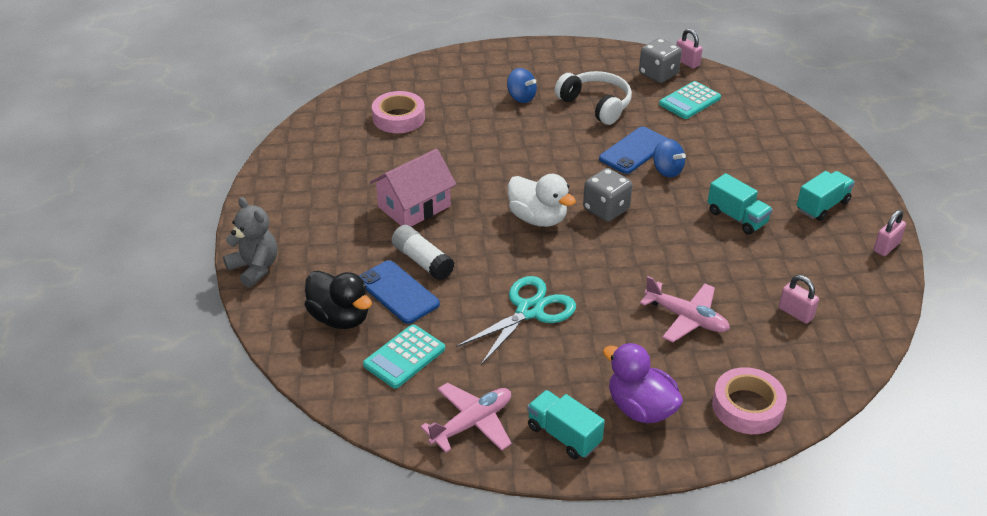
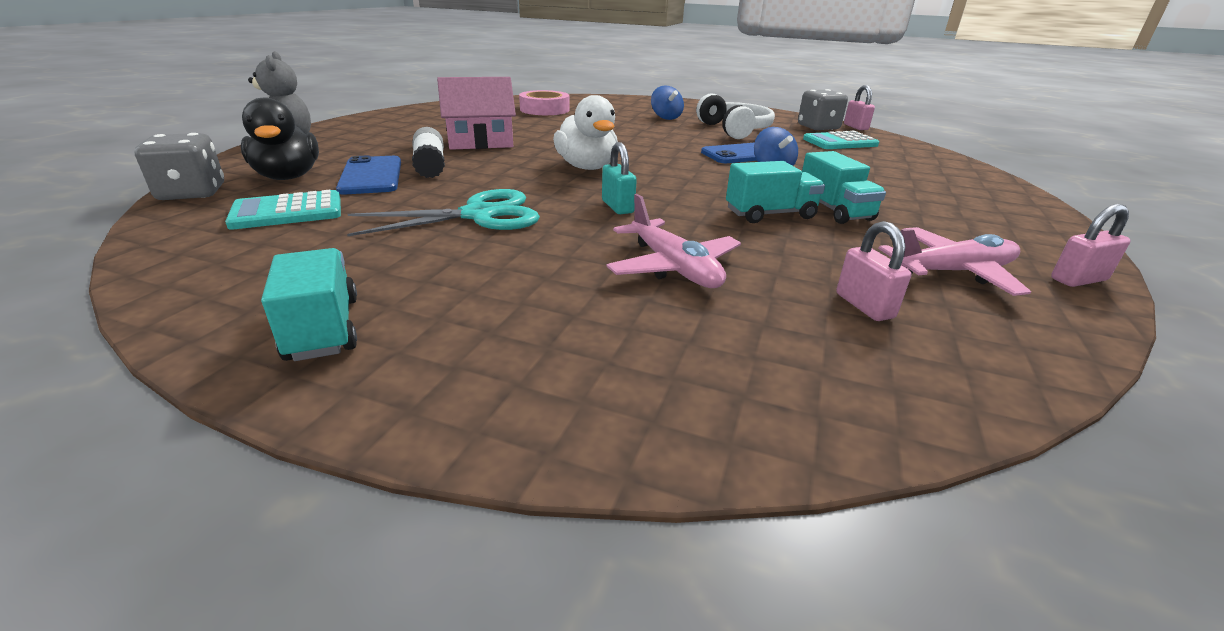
camera: 25 degrees right, 10 degrees down
(472, 423) = (240, 279): pink plane -> pink plane (951, 272)
(605, 266) = (617, 207): none -> turquoise padlock
(606, 209) = (670, 176): grey dice -> grey dice (192, 193)
(640, 408) = (481, 335): purple duck -> none
(747, 407) = (669, 393): pink tape -> none
(822, 206) = (974, 226): turquoise truck -> turquoise truck (770, 214)

